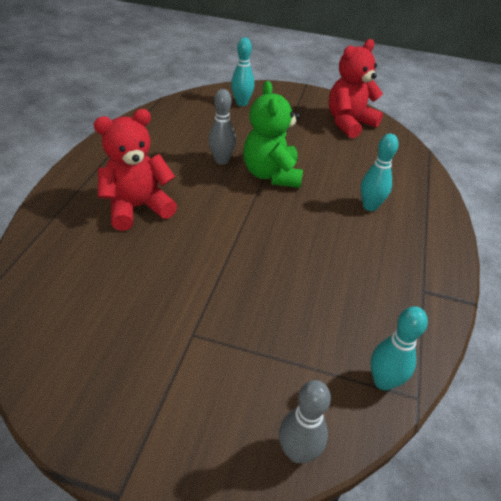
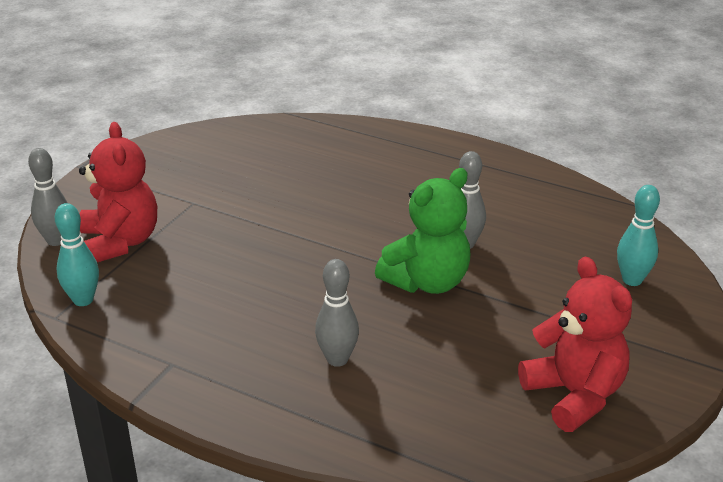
camera: 105 degrees right, 10 degrees down
(138, 207) = (379, 181): red teddy bear -> red teddy bear (120, 242)
(271, 174) = (427, 282): green teddy bear -> green teddy bear turned 135 degrees clockwise
(370, 206) = (337, 359): turquoise bowling pin -> grey bowling pin

